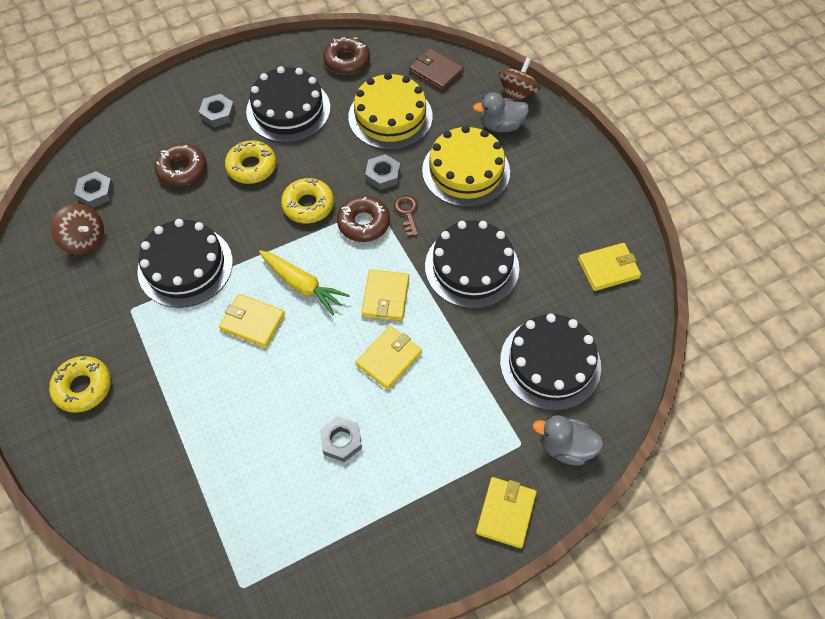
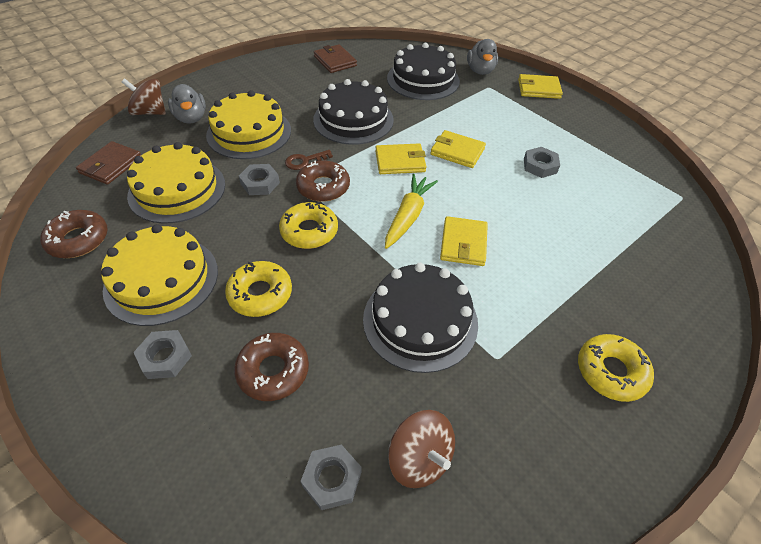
camera: 105 degrees left, 10 degrees down
(84, 240) = (419, 458): brown spinning top -> brown spinning top turned 120 degrees clockwise
(288, 109) = (161, 279): black cake -> yellow cake
(608, 268) = (335, 61): yellow wallet -> brown wallet

